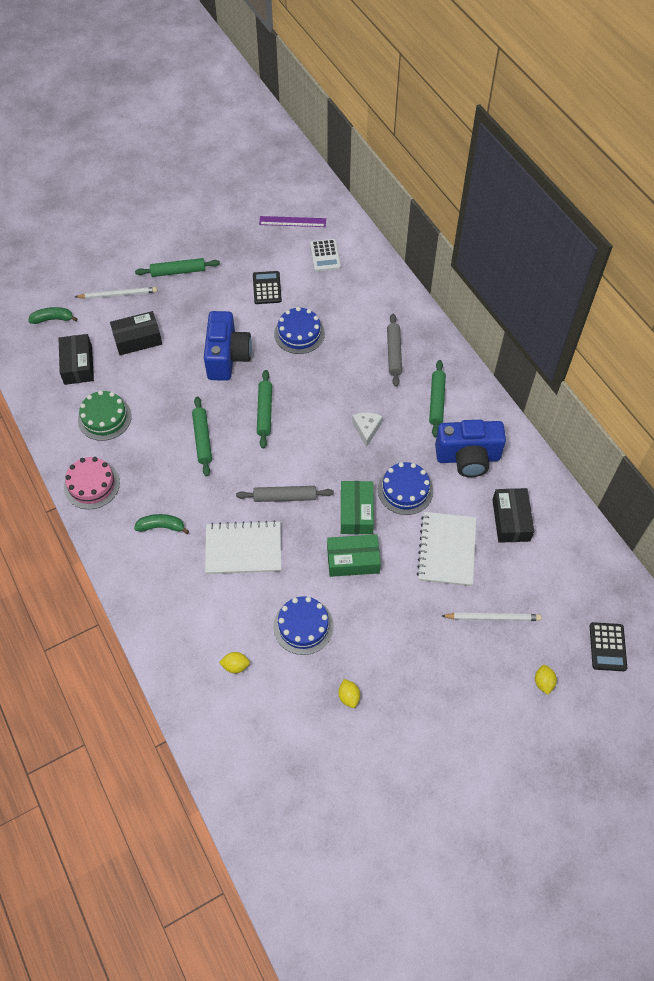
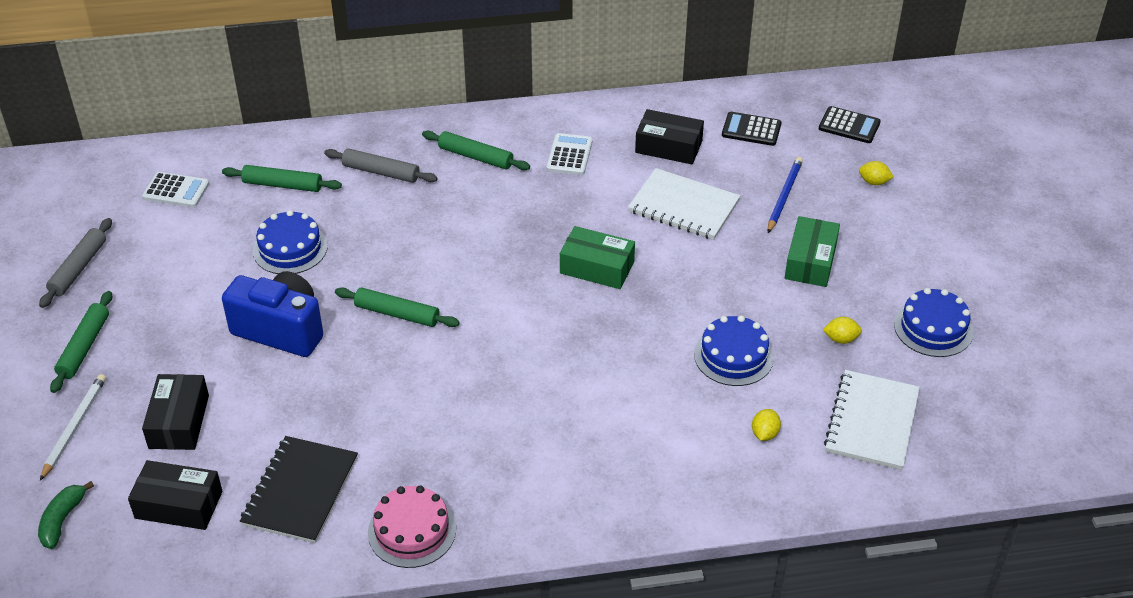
camera: 70 degrees left, 15 degrees down
(104, 418) = (300, 491): green cake -> black notebook
(162, 526) = (524, 464): green banana -> none
(202, 439) = (404, 388): green rolling pin -> green rolling pin (283, 185)
(243, 549) = (599, 386): white notebook -> white notebook (871, 422)
(267, 288) = (188, 260): black calculator -> black calculator (751, 130)
(285, 497) = (541, 327): grey rolling pin -> grey rolling pin (78, 268)
(292, 222) = (90, 206): purple ruler -> none
(353, 560) = (662, 288): green box -> green box (810, 261)
(366, 429) = (481, 226): white cheese -> none
(405, 490) = (587, 217): blue cake -> blue cake (933, 328)
(468, 458) = (569, 155): blue camera -> white calculator
(493, 617) = (784, 196): white pencil -> blue pencil

